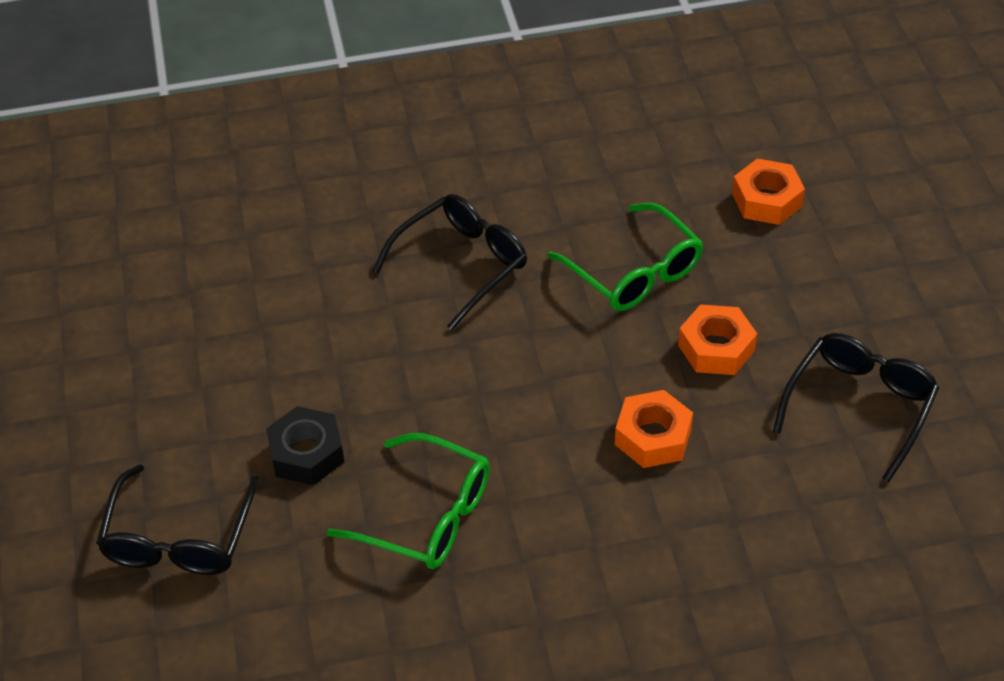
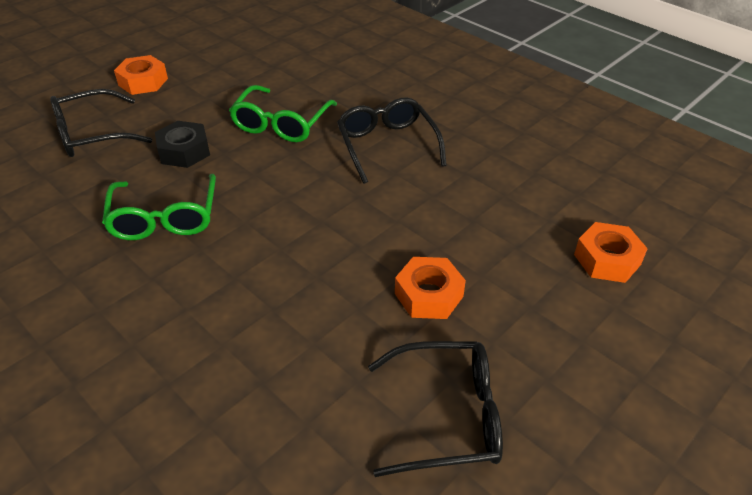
camera: 55 degrees right, 5 degrees down
(462, 264) = (387, 145): black glasses -> black glasses turned 120 degrees counterclockwise
(634, 272) = (459, 221): green glasses -> green glasses (281, 124)
(653, 437) = (311, 297): orange nut -> orange nut (143, 82)

